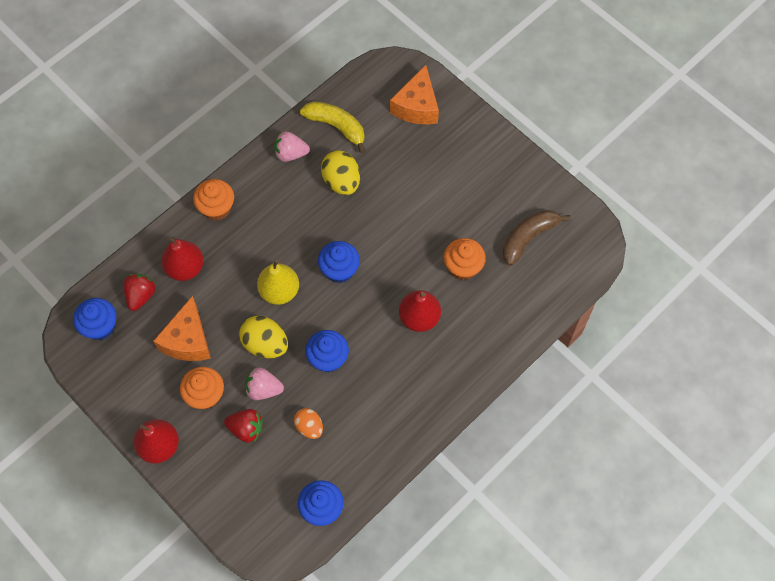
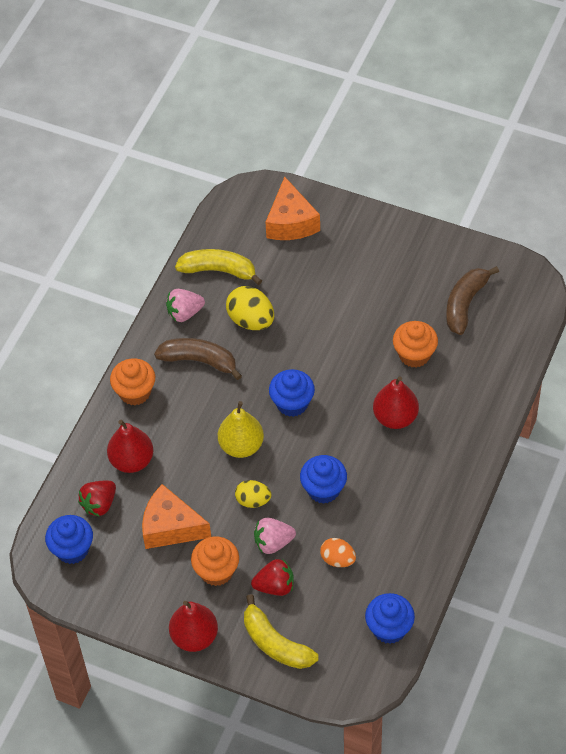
camera: 20 degrees left, 10 degrees down
(141, 296) = (99, 504): red strawberry -> red strawberry turned 135 degrees counterclockwise
(187, 340) = (171, 527): orange cheese -> orange cheese turned 120 degrees clockwise
(221, 480) = (275, 643): none -> yellow banana
(265, 344) = (253, 500): yellow egg -> yellow egg, size x0.64
(282, 201) = (199, 361): none -> brown banana

